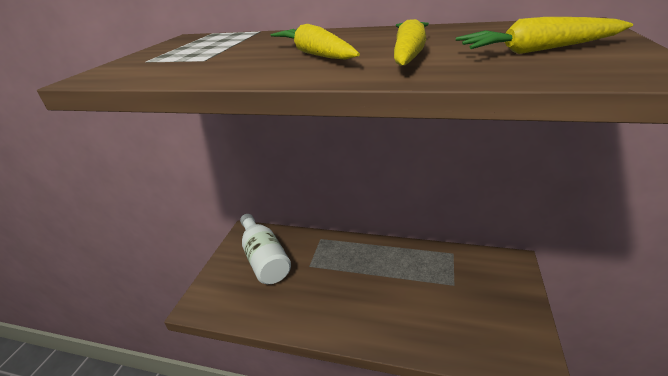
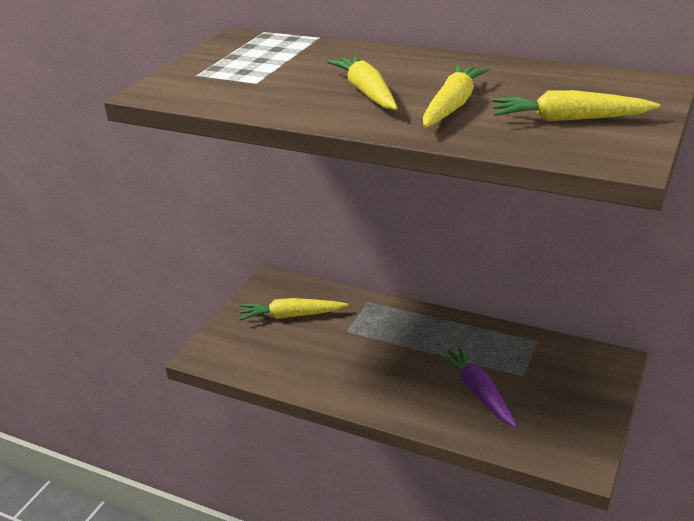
camera: 10 degrees right, 0 degrees up
(264, 259) = (291, 316): white bottle -> yellow carrot
(426, 306) = (478, 392): none -> purple carrot

